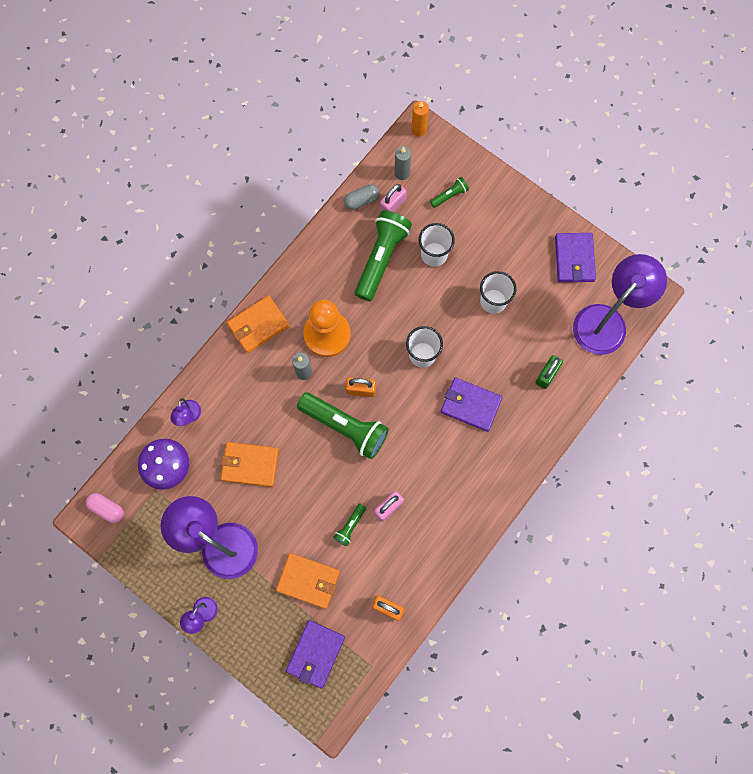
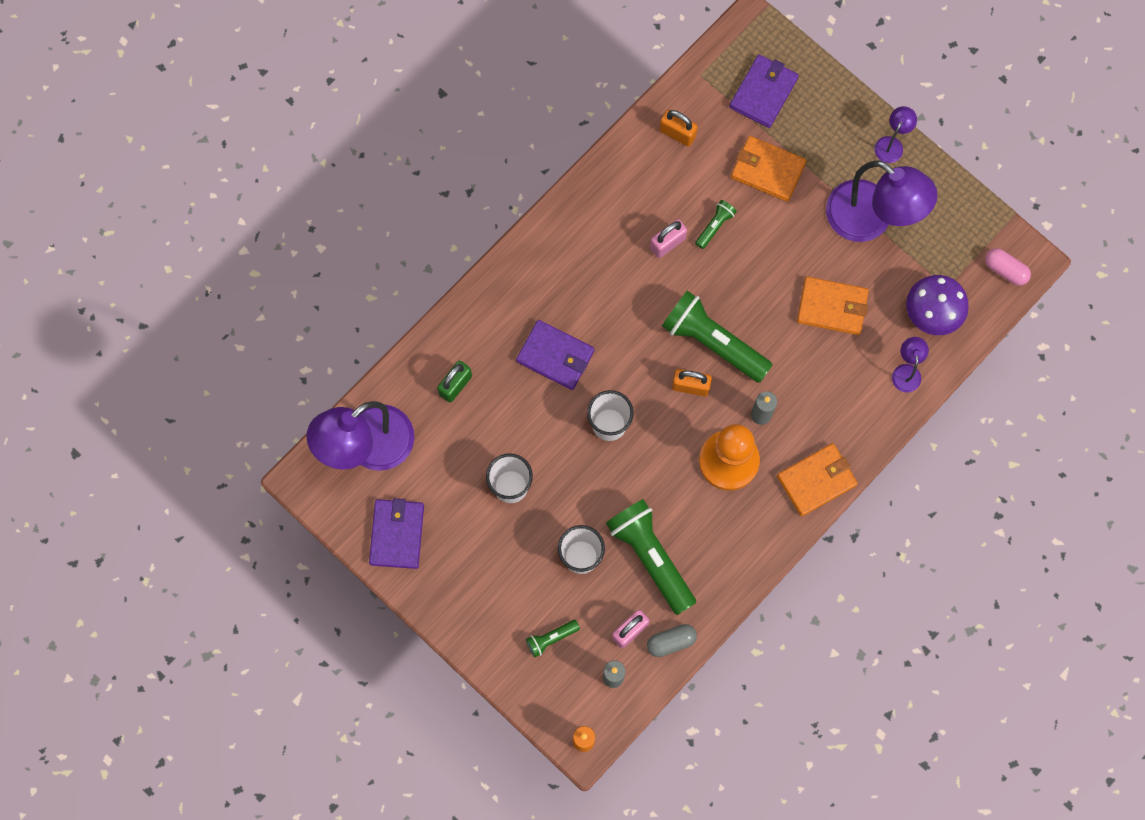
camera: 175 degrees left, 0 degrees up
(381, 258) = (651, 557): green flashlight -> green flashlight turned 120 degrees clockwise

